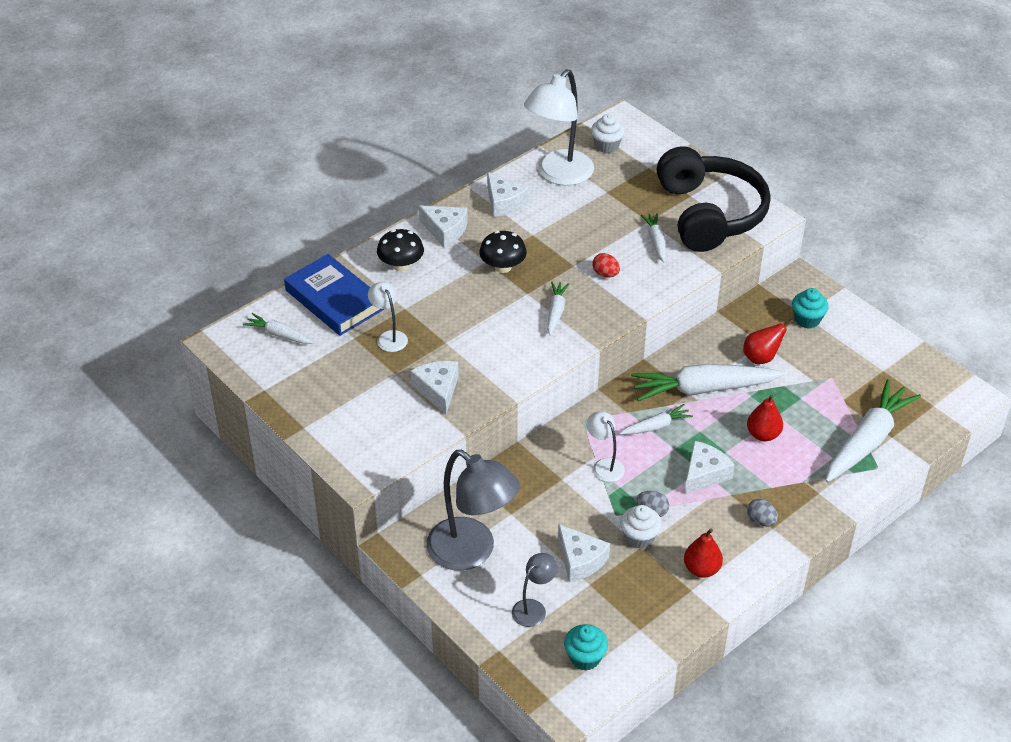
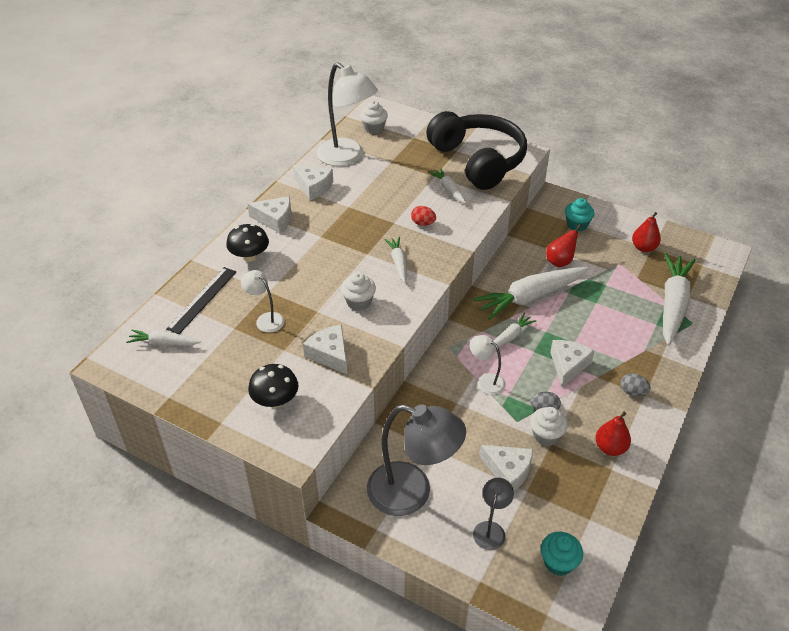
camera: 20 degrees left, 0 degrees up
(334, 300) = (202, 299): blue book -> black ruler
(493, 344) = (359, 302): none -> white cupcake
(503, 267) = (337, 237): black mushroom -> black mushroom (275, 400)
(558, 175) = (347, 157): white lamp -> white lamp turned 60 degrees counterclockwise
(763, 434) = (594, 321): red pear -> red pear (643, 248)

